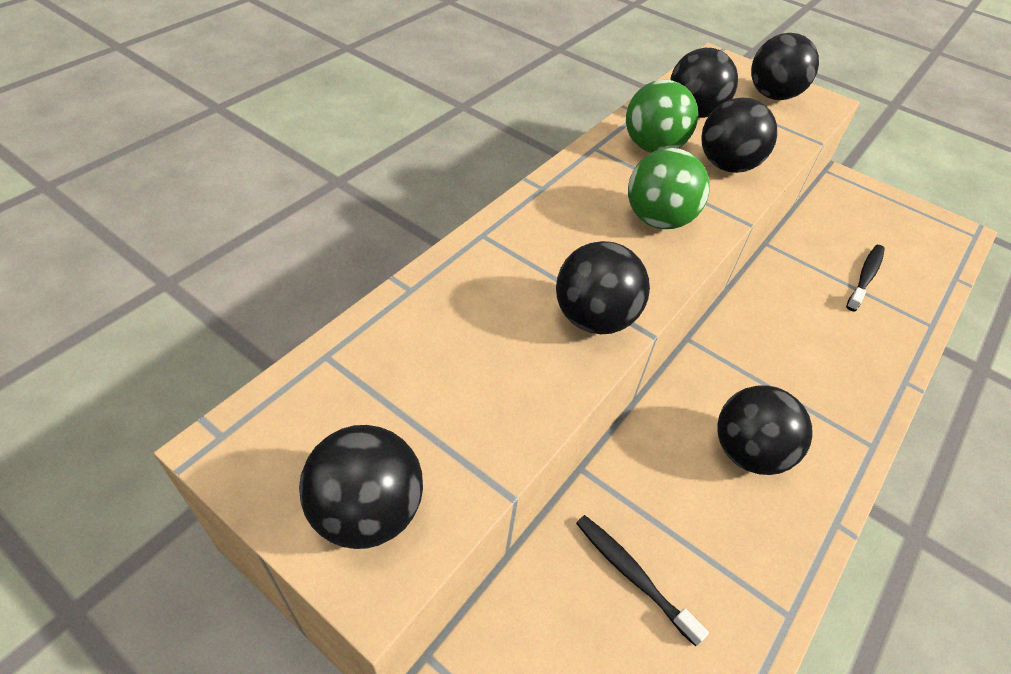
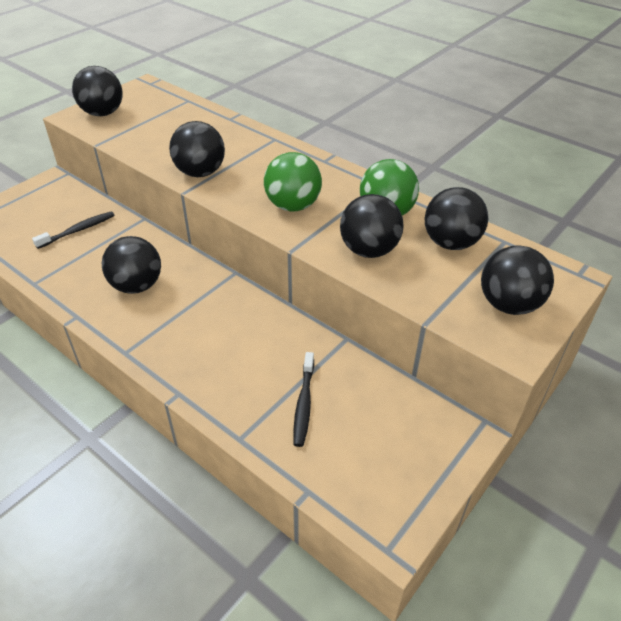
camera: 95 degrees right, 5 degrees down
(865, 277) = (304, 403): black toothbrush -> black toothbrush turned 60 degrees clockwise

